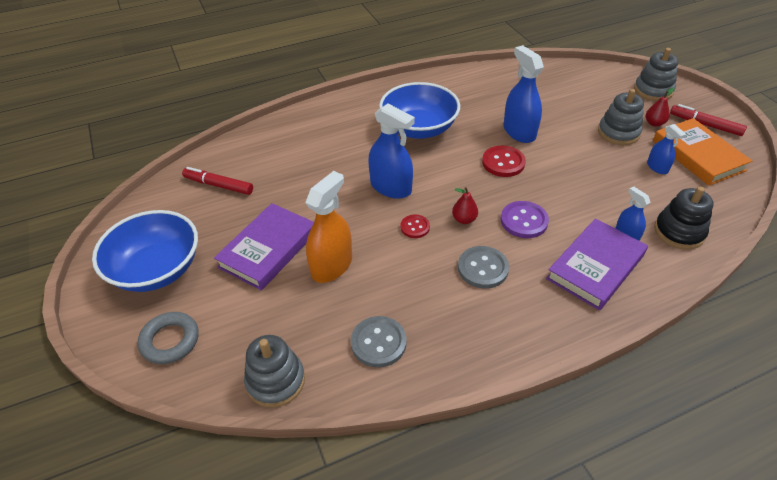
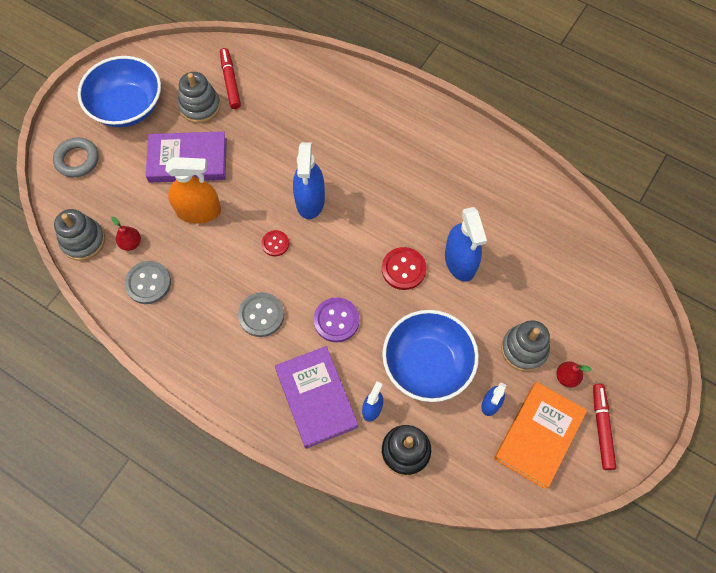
camera: 55 degrees right, 20 degrees up
(419, 128) = (404, 177): blue bowl -> blue bowl (427, 364)
(464, 219) = (308, 274): red pear -> red pear (131, 243)
(519, 132) = (460, 261): blue spray bottle -> blue spray bottle turned 135 degrees clockwise
(595, 267) = (316, 398): purple book -> purple book turned 60 degrees clockwise
(653, 90) = (631, 356): grey stacking toy -> grey stacking toy (200, 106)

